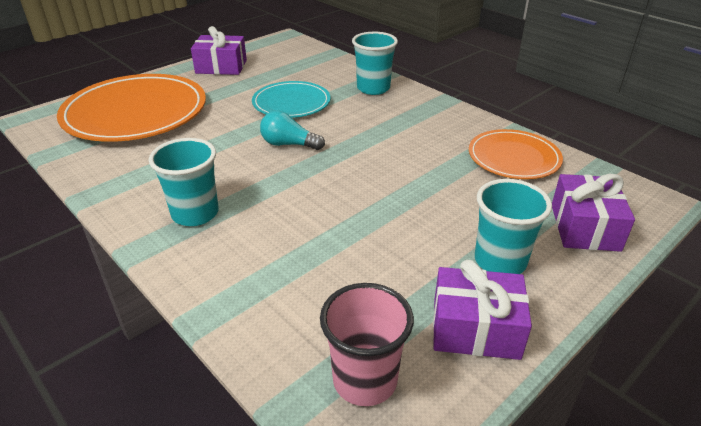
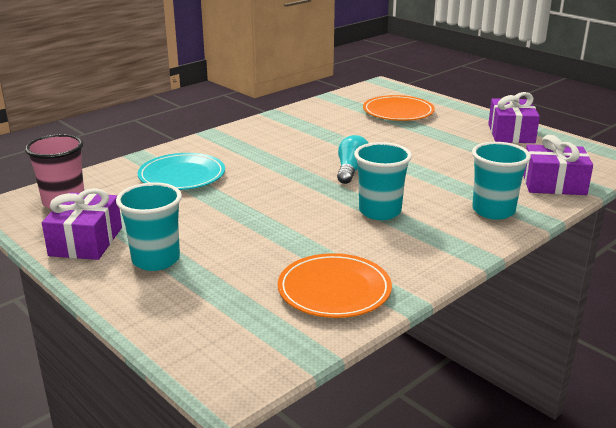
camera: 90 degrees right, 10 degrees down
(135, 113) = (398, 112): orange plate -> orange plate, size x0.57
(195, 214) = (247, 145): turquoise cup -> turquoise cup (380, 211)
(291, 103) = (438, 169): turquoise plate -> turquoise plate (182, 175)
(584, 227) = (192, 315): purple gift -> purple gift (553, 184)

